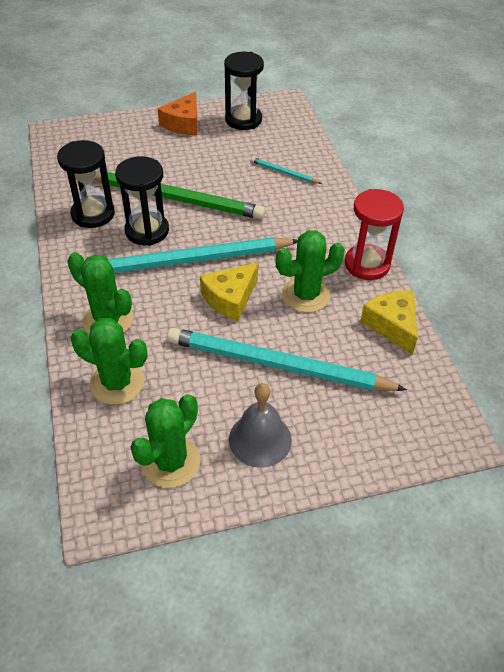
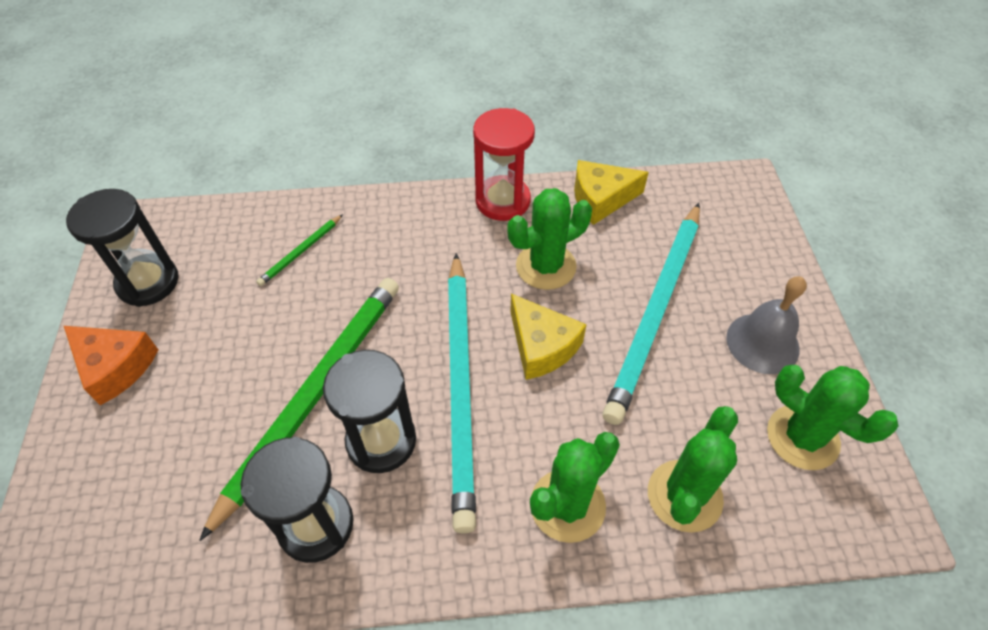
camera: 80 degrees left, 5 degrees up
(284, 172) = (301, 252): turquoise pencil -> green pencil
(306, 295) = (546, 266): green cactus -> green cactus turned 75 degrees clockwise

